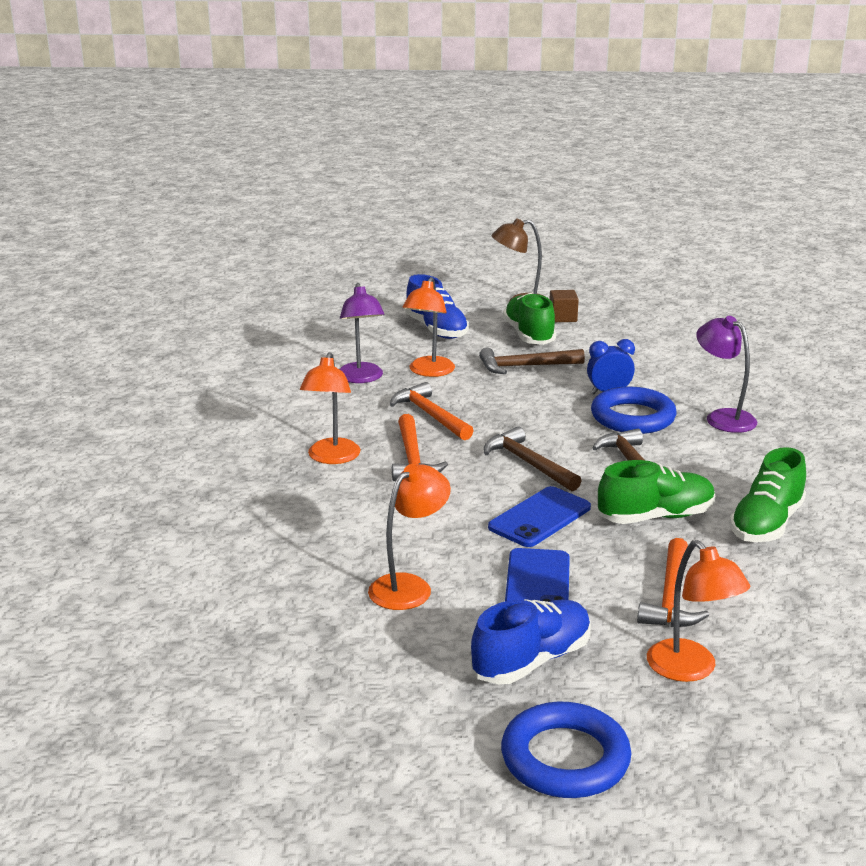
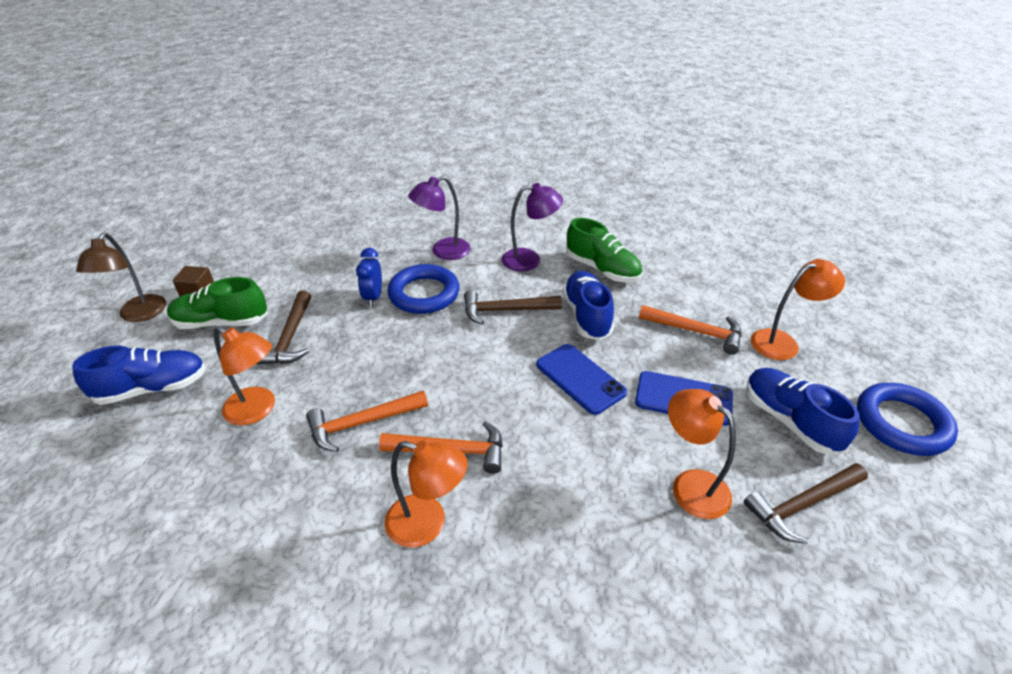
camera: 80 degrees left, 15 degrees up
(361, 378) = (237, 473): purple lamp -> purple lamp (529, 260)
(528, 463) = (485, 369): brown hammer -> brown hammer (802, 505)
(655, 517) = (586, 316): green shoe -> blue shoe

